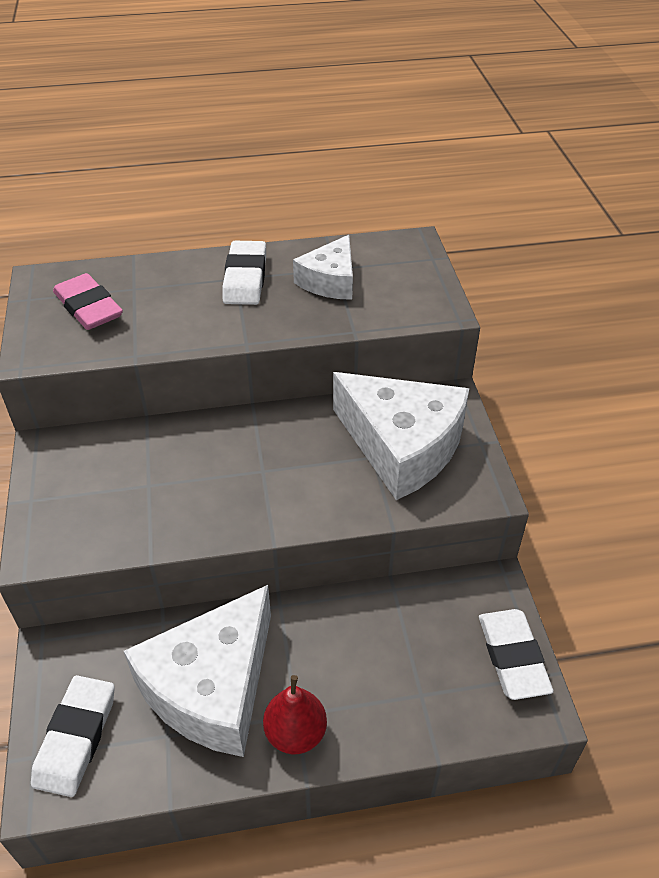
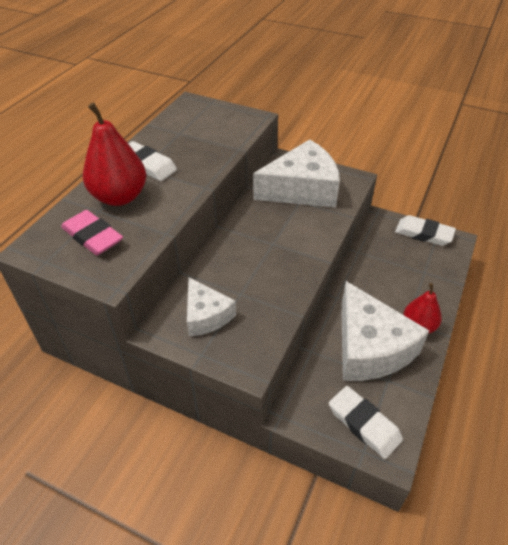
camera: 55 degrees left, 0 degrees up
(88, 307) = (92, 236): pink eraser -> pink eraser turned 45 degrees clockwise
(169, 290) = (120, 197): none -> red pear
(330, 281) = (188, 139): white cheese -> white cheese (206, 315)

